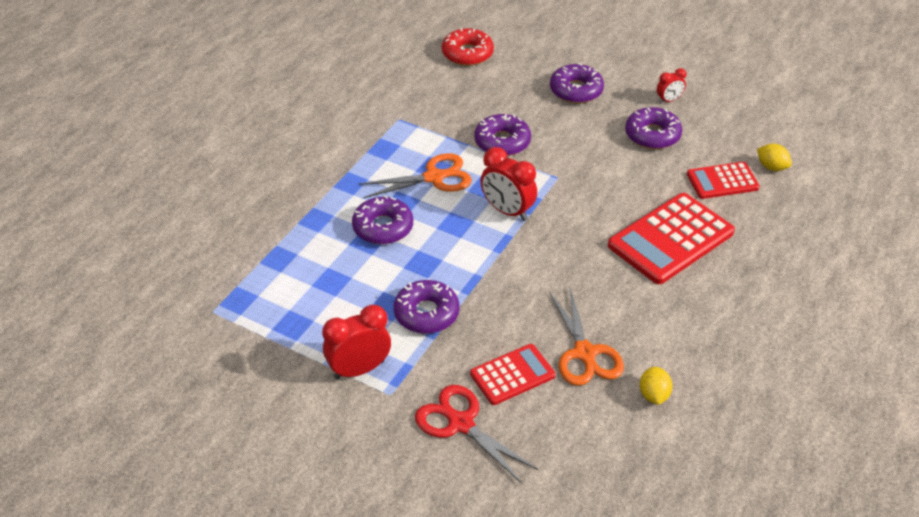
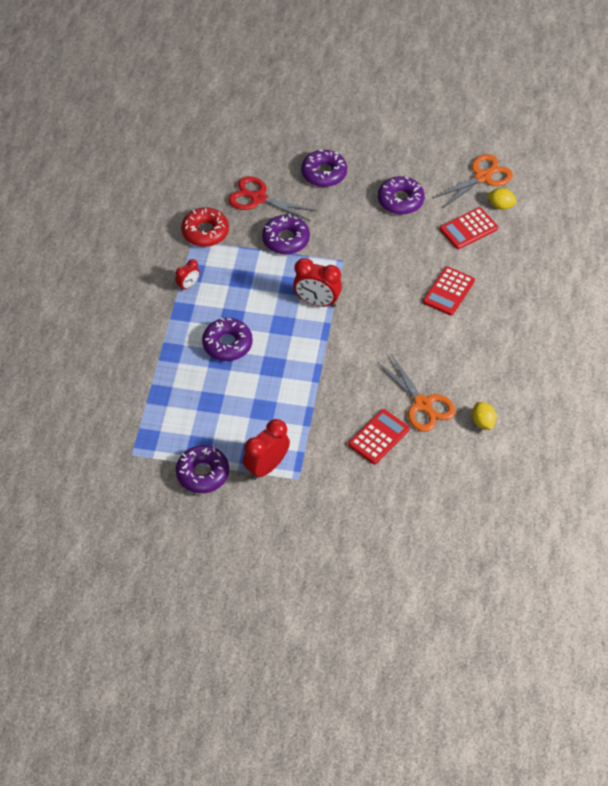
camera: 20 degrees left, 10 degrees up
(426, 313) = (295, 407): purple donut -> purple donut (203, 473)
(434, 177) = (246, 288): orange scissors -> orange scissors (482, 177)
(461, 423) = (358, 485): red scissors -> red scissors (258, 198)
(467, 54) = (219, 160): red donut -> red donut (205, 232)
(669, 100) = (401, 163): red clock -> red clock (188, 285)
(670, 239) = (448, 291): red calculator -> red calculator, size x0.59

